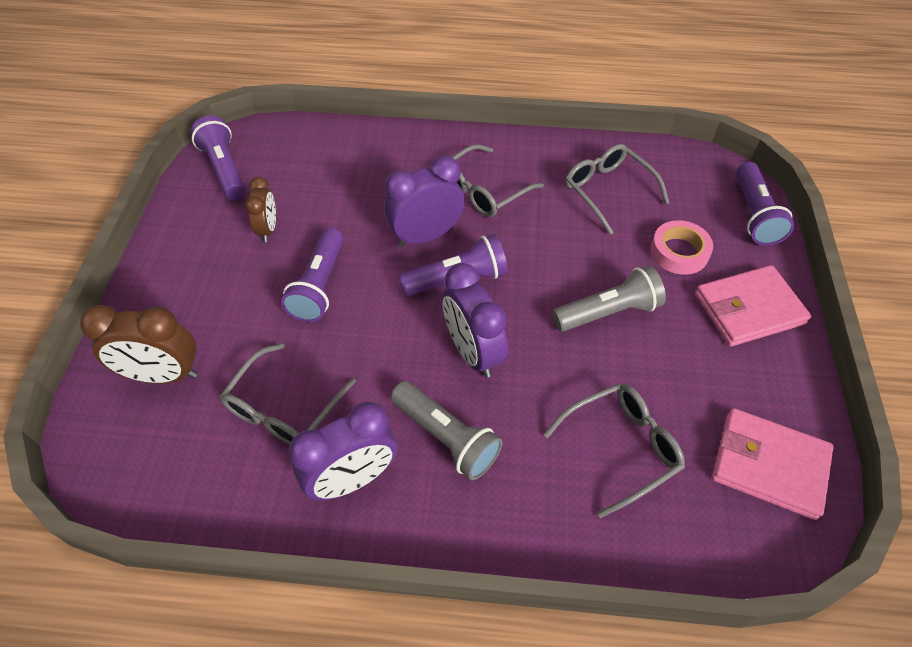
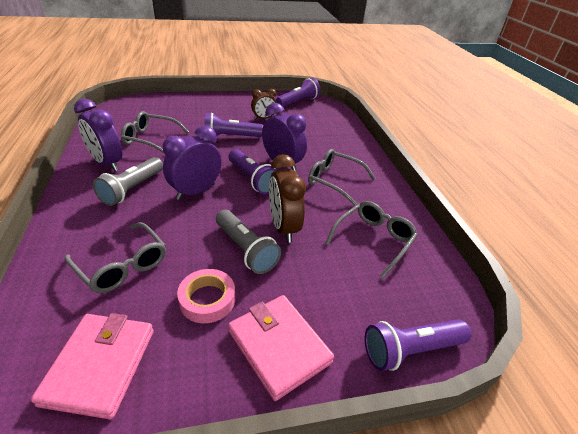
camera: 70 degrees right, 15 degrees down
(163, 375) = (167, 109): brown clock -> brown clock (283, 227)
(679, 252) = (328, 290): pink tape -> pink tape (207, 299)

